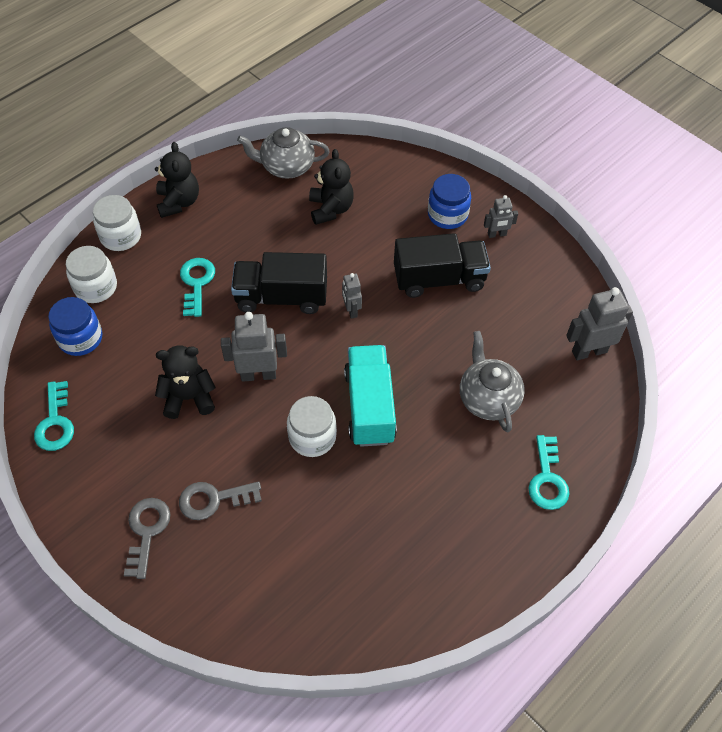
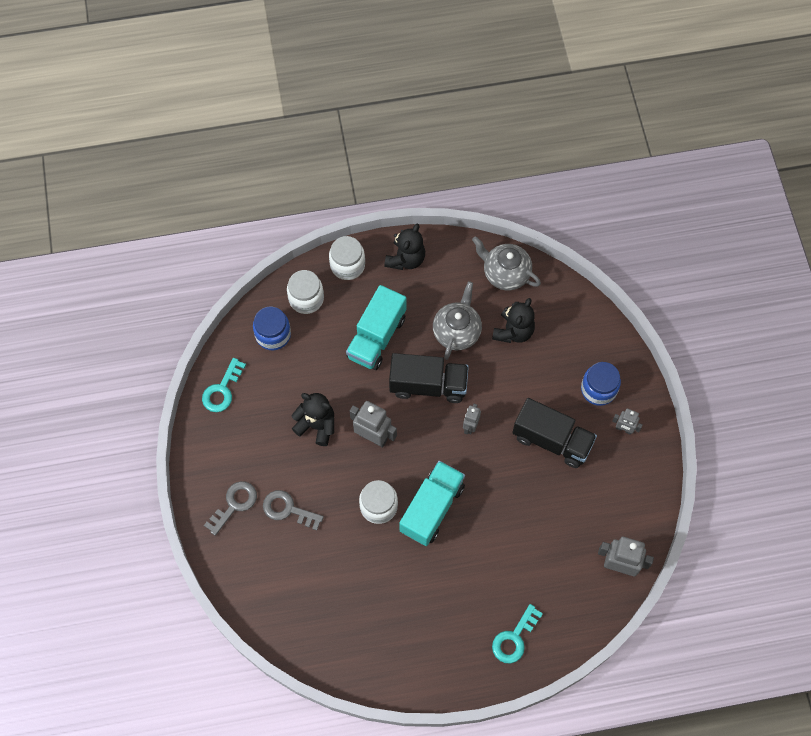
camera: 35 degrees right, 10 degrees up
(196, 283) = (376, 337): turquoise key -> turquoise truck
(281, 297) = (428, 385): black truck -> black truck turned 150 degrees clockwise
(488, 398) = (517, 555): grey teapot -> grey teapot (457, 331)

